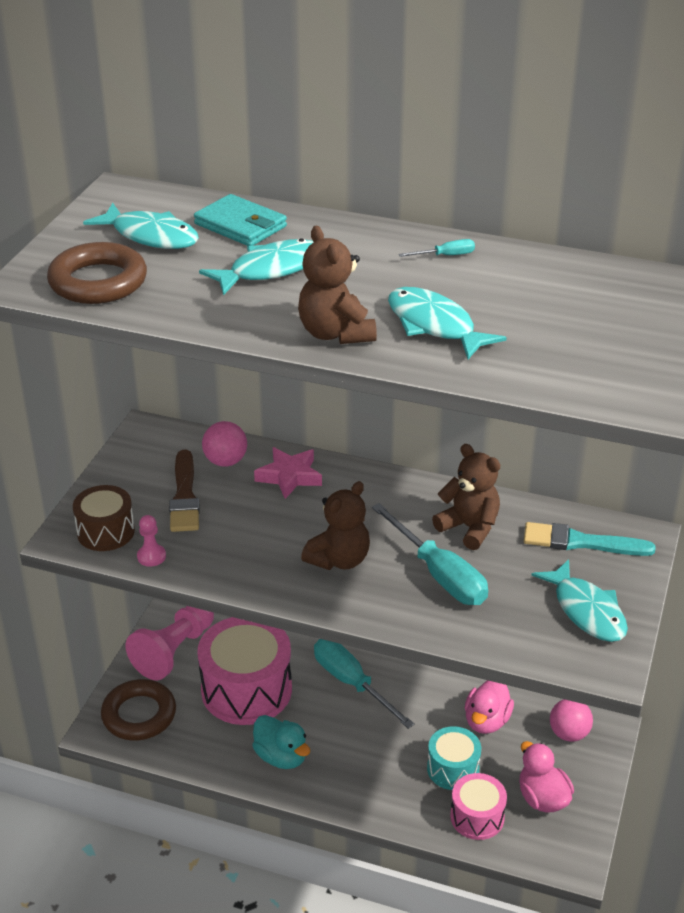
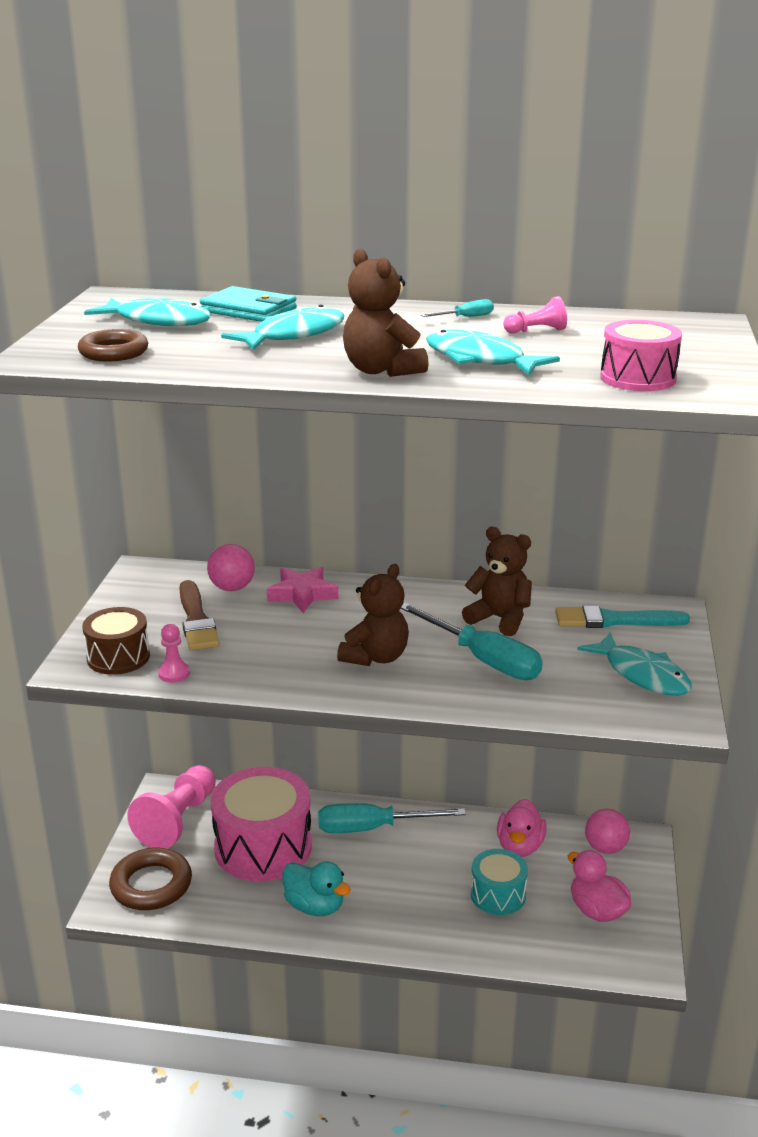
camera: 10 degrees left, 10 degrees down
(98, 282) = (114, 352): brown ring -> brown ring, size x0.66
(352, 683) = (372, 828): turquoise screwdriver -> turquoise screwdriver turned 45 degrees counterclockwise
(477, 817) = (535, 937): pink drum -> pink drum (638, 378)
(507, 284) = (536, 331): none -> pink pawn

